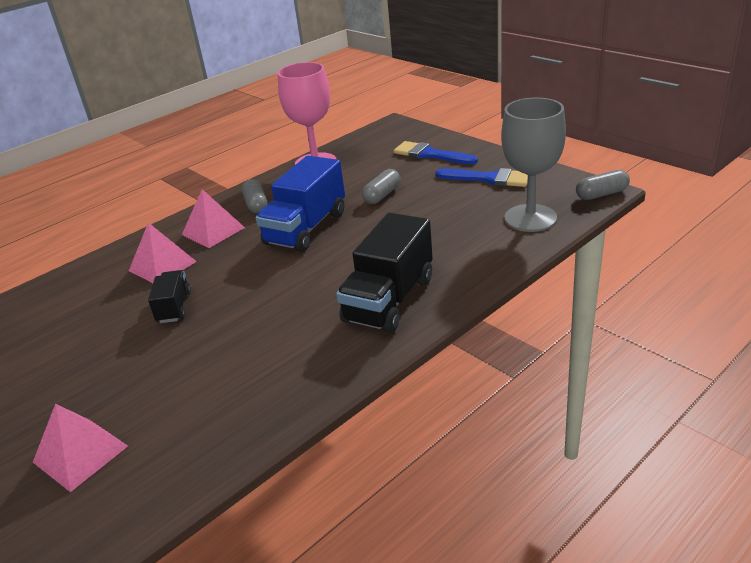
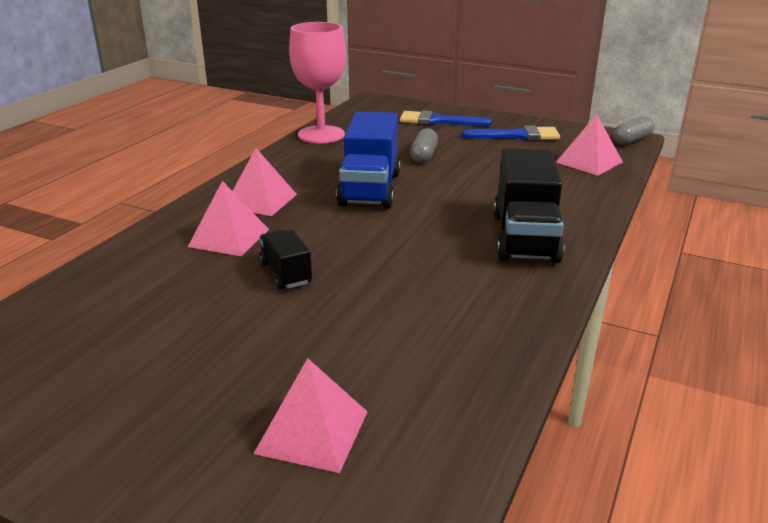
camera: 25 degrees left, 5 degrees down
(256, 204) = (289, 174): grey capsule -> none
(530, 218) = (589, 162): grey goblet -> pink pyramid

